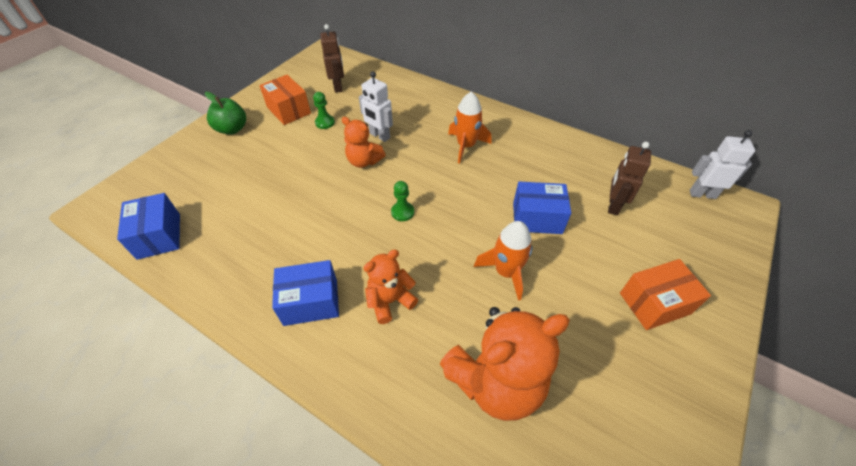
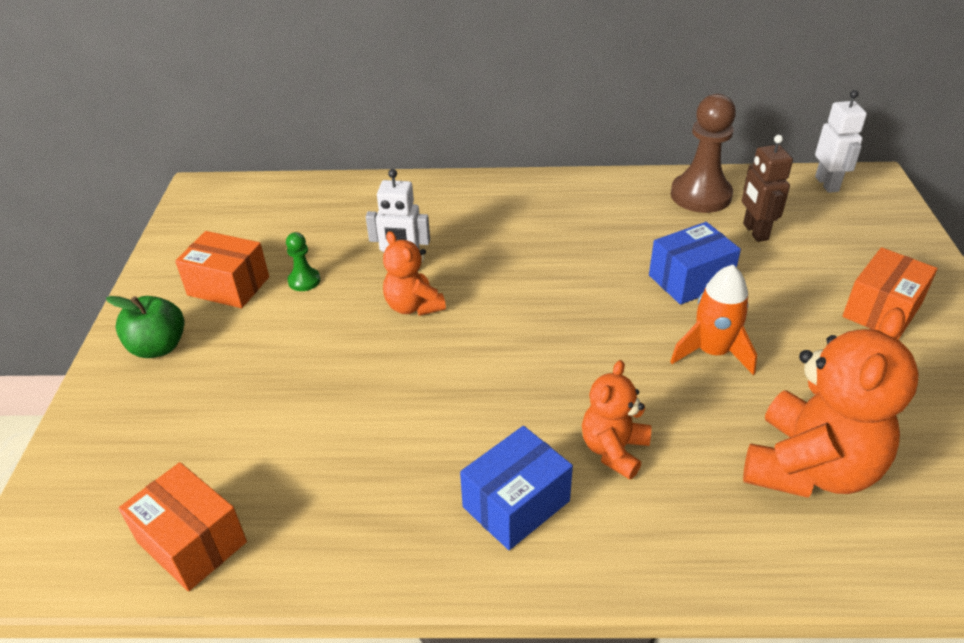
camera: 30 degrees left, 10 degrees down
(159, 236) = (192, 542): blue box -> orange box
(338, 87) = (275, 227): brown robot -> none
(364, 161) = (413, 306): orange teddy bear -> orange teddy bear turned 60 degrees clockwise
(402, 212) = (527, 344): green pawn -> none
(466, 146) = (530, 234): orange rocket -> none
(598, 165) = (700, 195): none -> brown pawn
(702, 194) = (827, 184): white robot -> white robot turned 105 degrees clockwise

